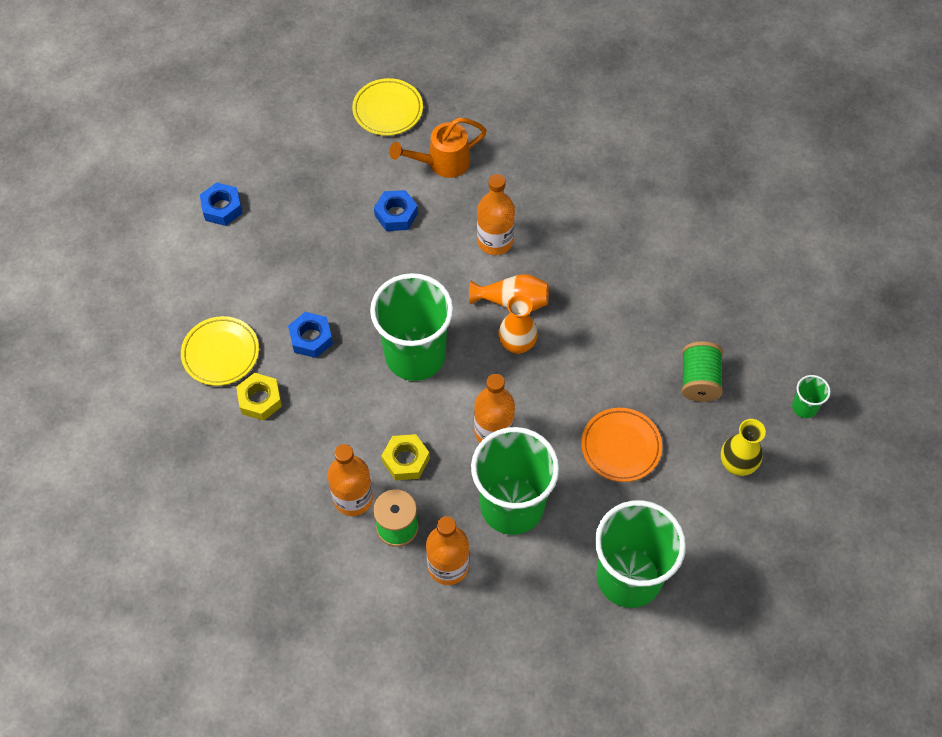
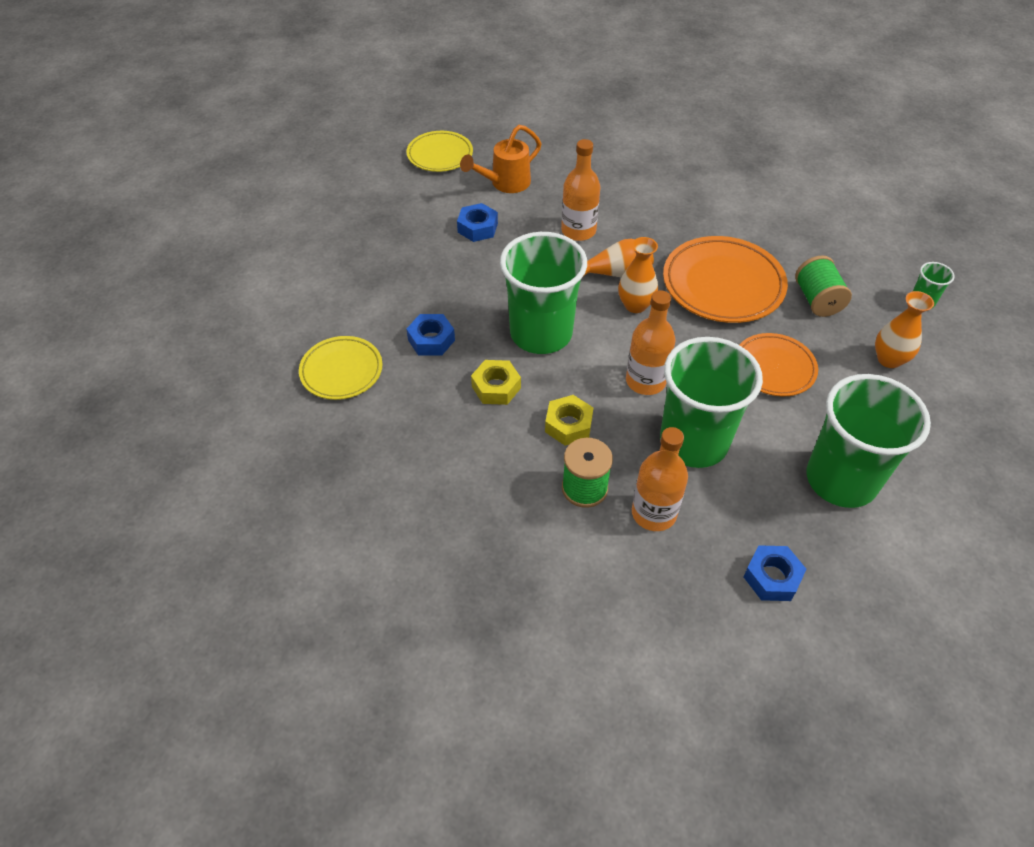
camera: 15 degrees left, 10 degrees down
(222, 208) = (306, 252): blue nut -> blue nut (772, 577)
(260, 400) = (396, 403): yellow nut -> yellow nut (496, 387)
(353, 498) = (527, 471): orange bottle -> none
(613, 340) = (723, 285): none -> orange plate
(737, 464) = (889, 359): yellow vase -> orange vase

